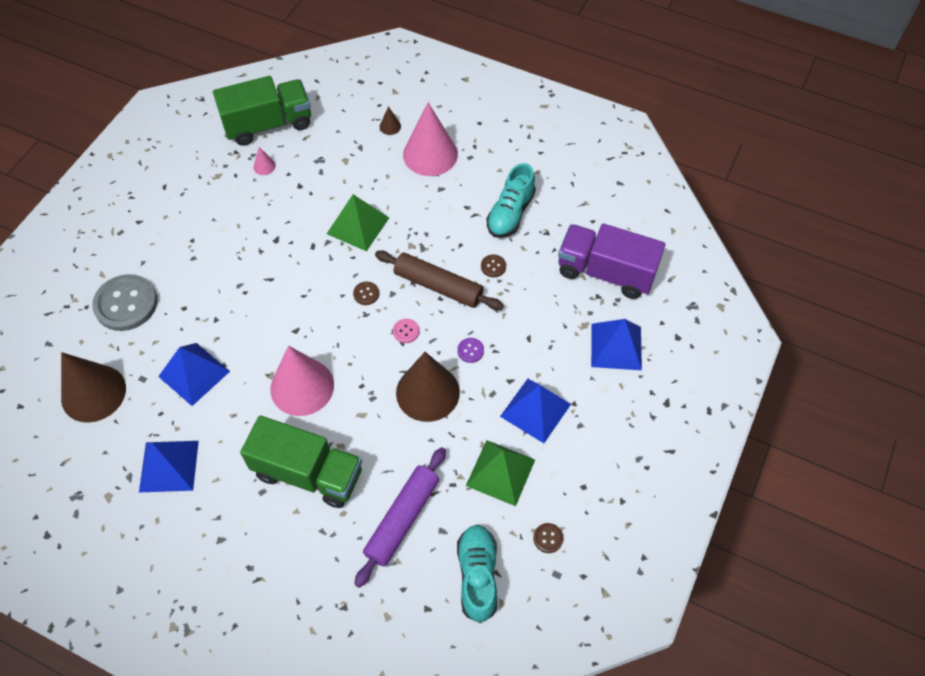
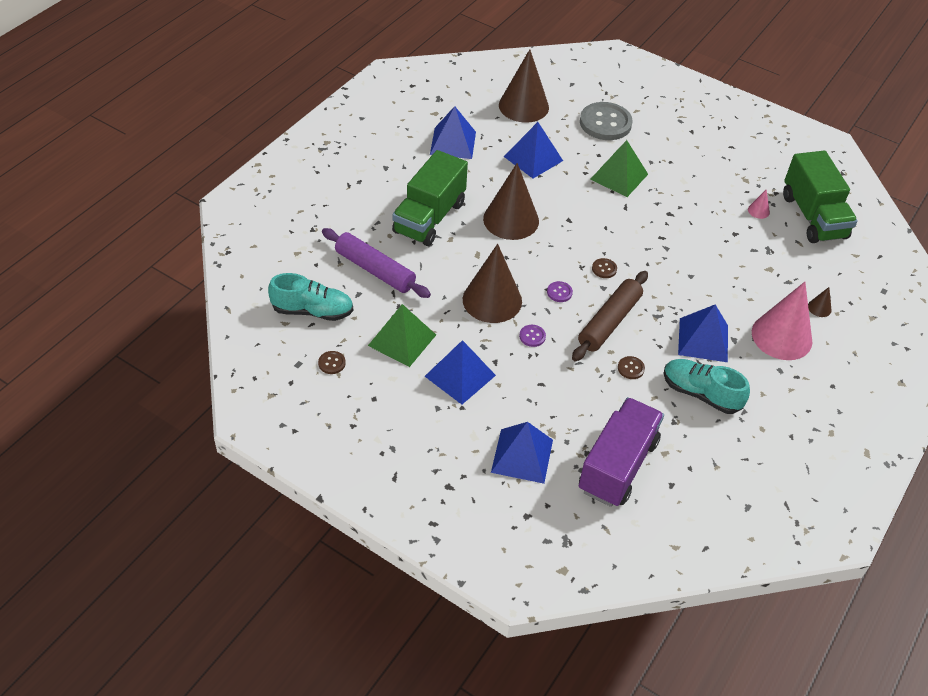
camera: 95 degrees right, 10 degrees down
(302, 387) = (511, 220): pink cone -> brown cone
(358, 225) = (685, 270): green pyramid -> green pyramid (619, 176)
(406, 331) = (559, 292): pink button -> purple button
(446, 211) = (703, 340): none -> blue pyramid

